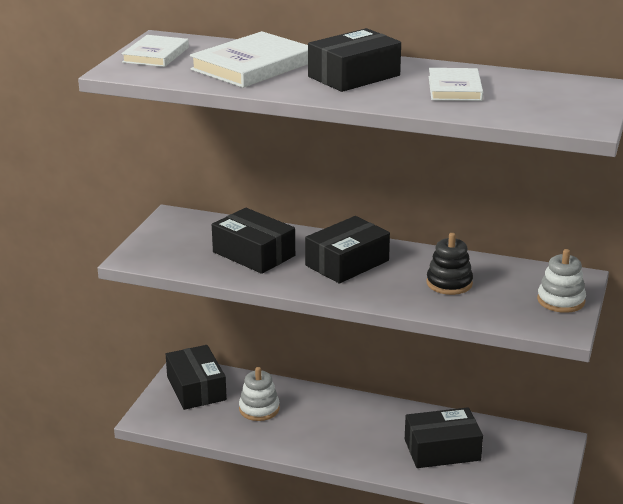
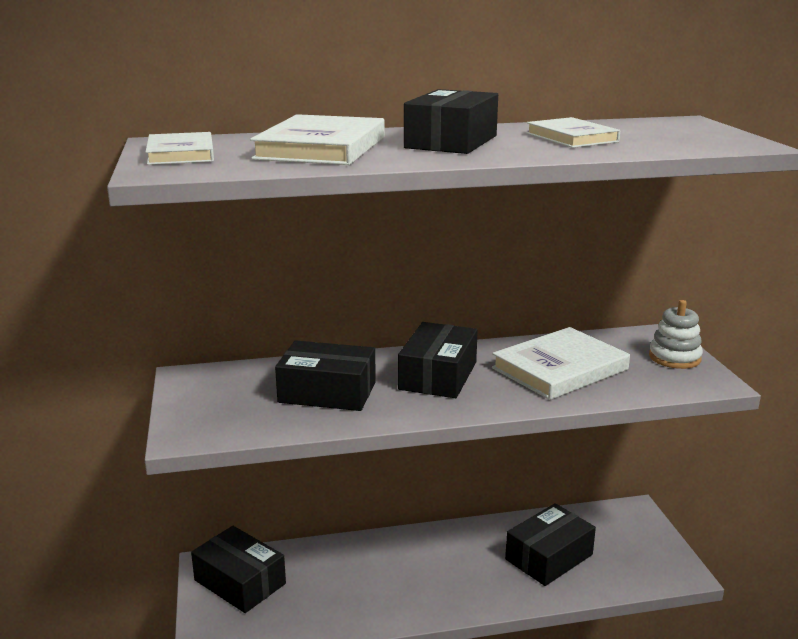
camera: 30 degrees left, 5 degrees down
(259, 409) = (331, 581): white stacking toy -> none
(449, 283) = (560, 369): black stacking toy -> white book

